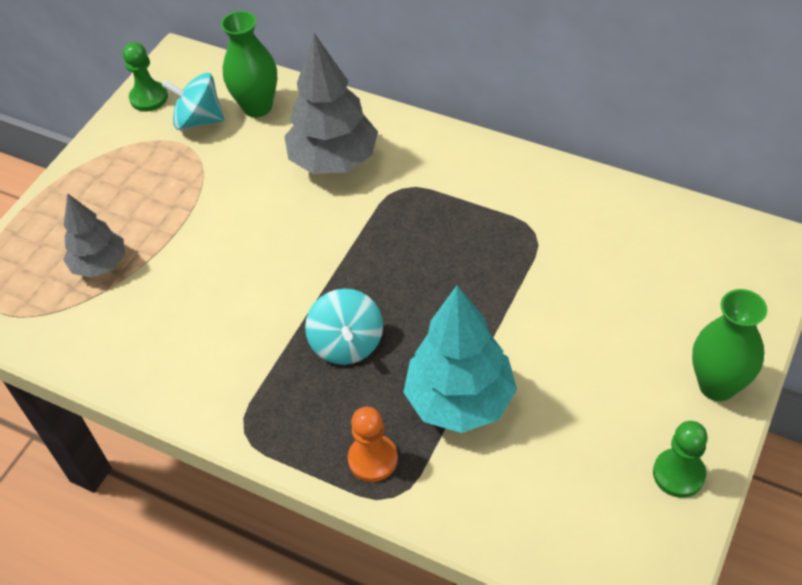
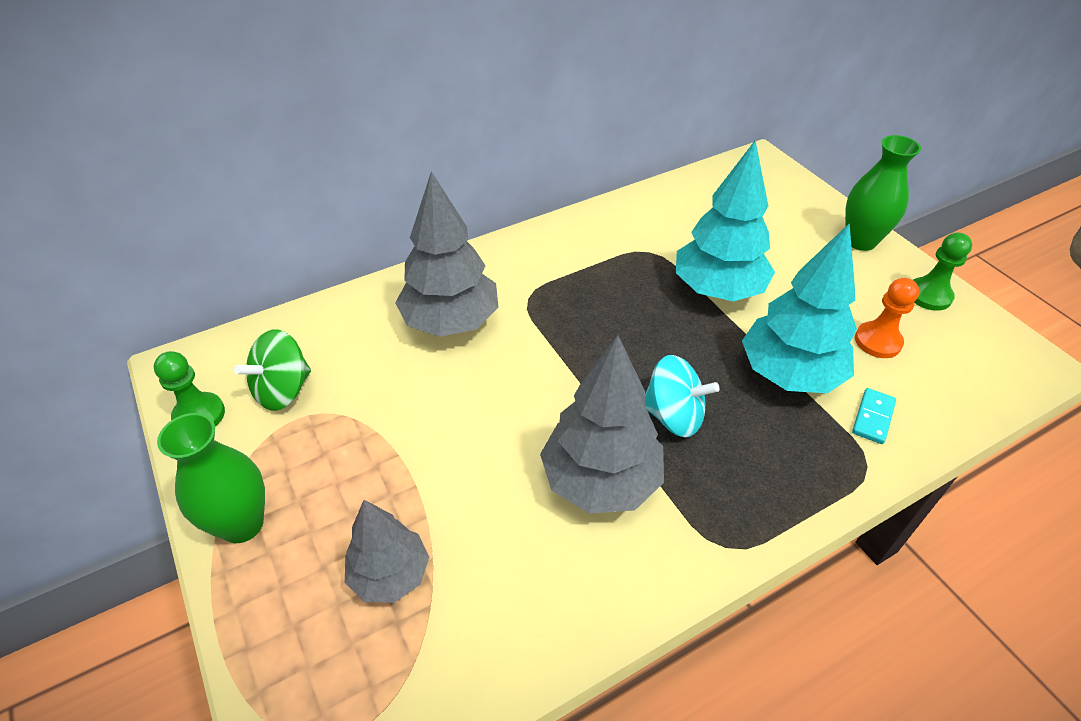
camera: 60 degrees left, 5 degrees down
(198, 120) = (283, 390): turquoise spinning top -> green spinning top
(249, 331) = (600, 481): none -> grey tree
(257, 107) = (322, 340): green vase -> green vase (242, 524)
(373, 459) = (818, 461): orange pawn -> orange pawn (878, 341)
(456, 481) = (872, 417): none -> turquoise domino
(527, 304) = (717, 290): none -> turquoise tree

